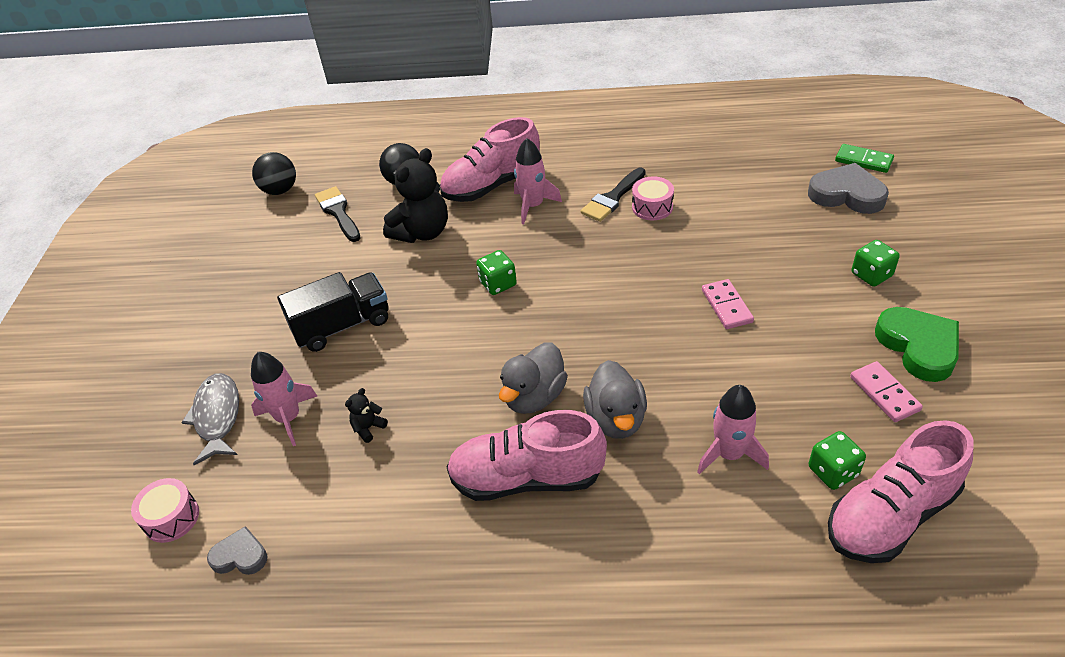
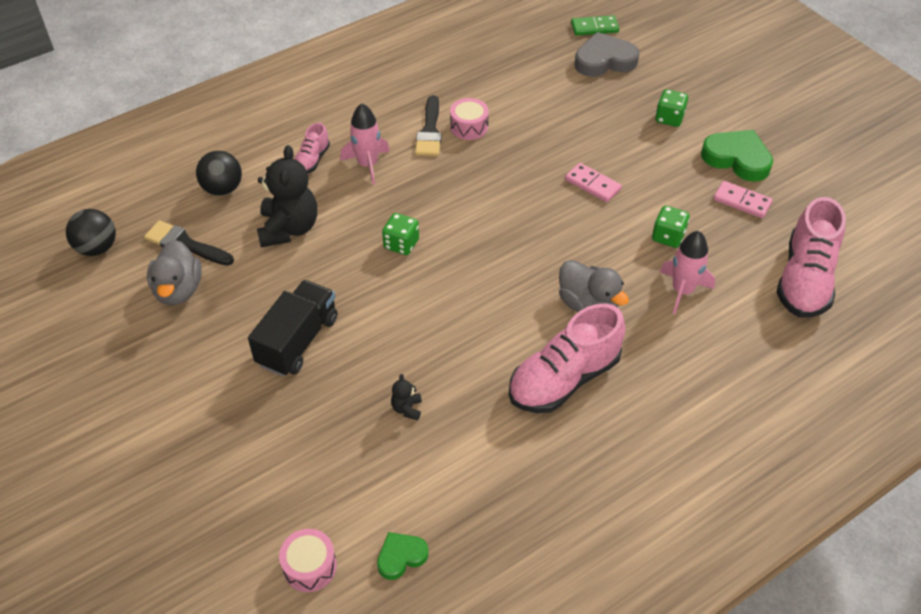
camera: 40 degrees left, 5 degrees up
(217, 416) = (262, 470): grey fish -> none
(240, 556) = (401, 557): grey heart -> green heart
(288, 418) = (329, 437): pink rocket -> none
(492, 185) = (312, 160): pink shoe -> pink shoe, size x0.50
(534, 397) = (515, 319): grey duck -> grey duck (178, 290)
(833, 471) = (752, 269): green dice -> green dice (668, 237)

